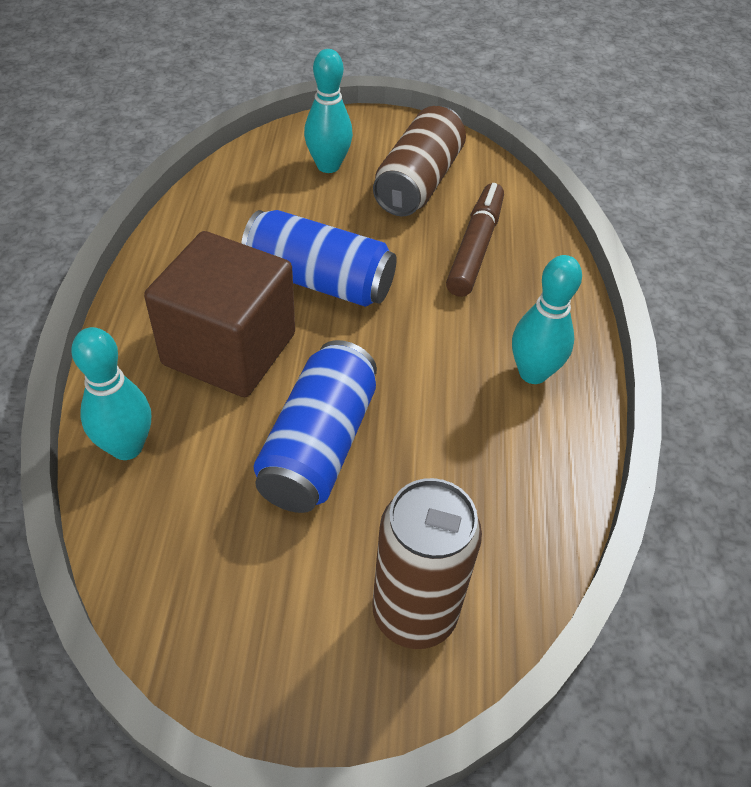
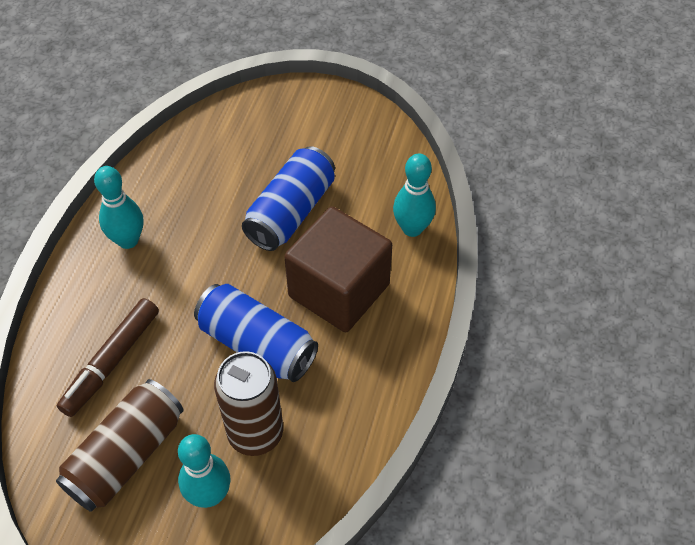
camera: 165 degrees left, 5 degrees up
(414, 613) = (263, 121): brown can -> brown can (255, 433)

